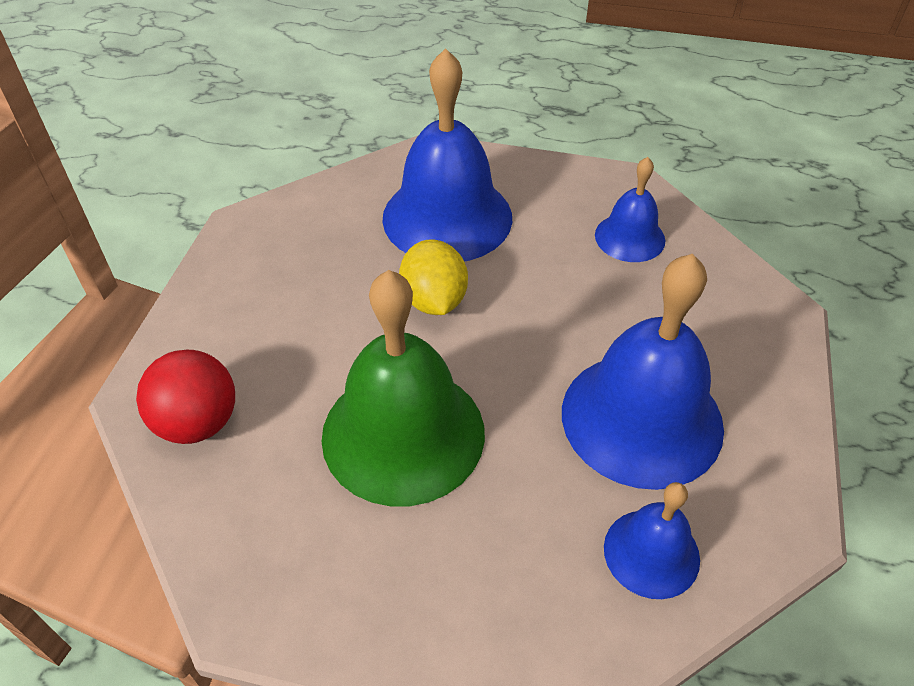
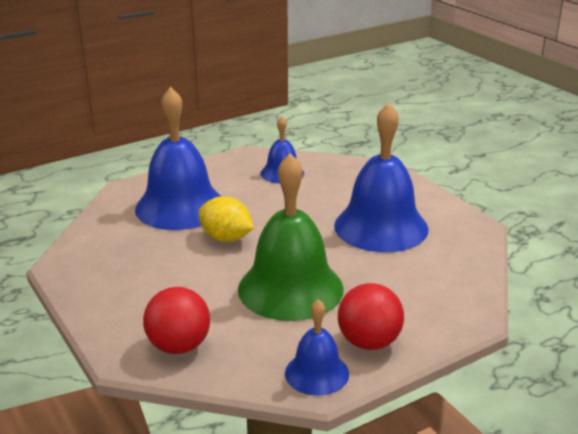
camera: 45 degrees left, 20 degrees down
(377, 598) = (369, 342): none -> red ball
(651, 553) = (446, 262): blue bell -> blue bell (317, 373)

